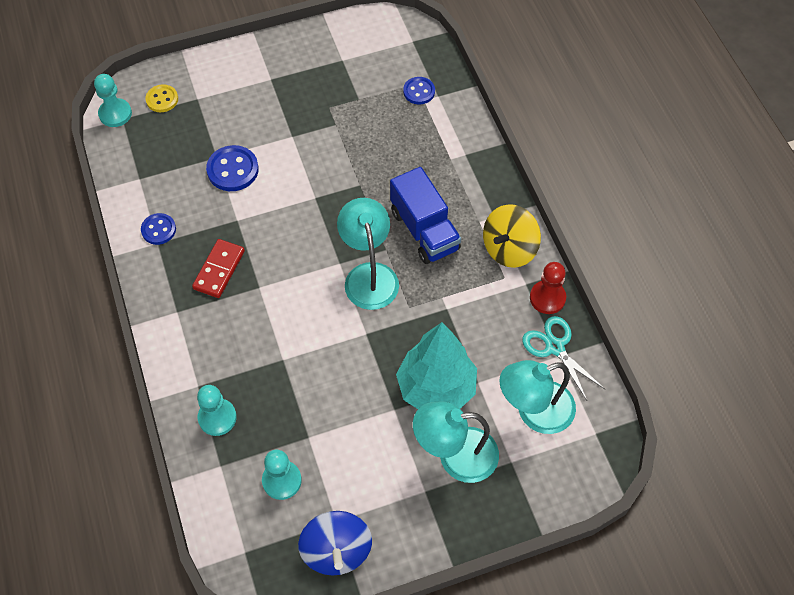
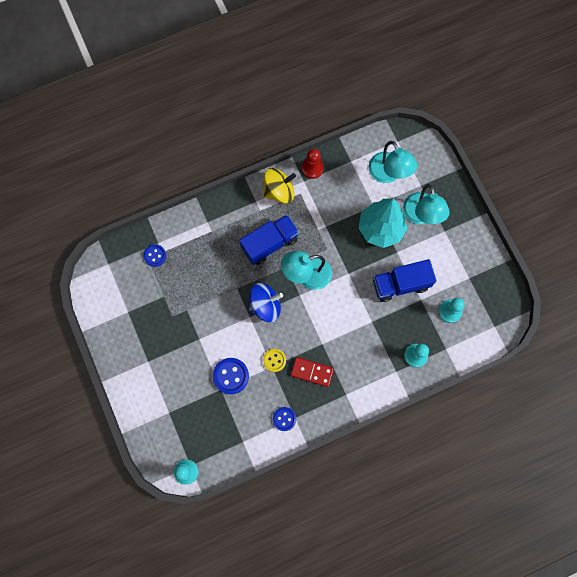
camera: 95 degrees left, 15 degrees up
(162, 99) = (171, 439): yellow button -> yellow button (274, 360)
(336, 550) = (486, 276): blue spinning top -> blue spinning top (265, 306)
(338, 408) = (400, 284): none -> blue truck
(509, 249) = (279, 191): yellow spinning top -> yellow spinning top turned 60 degrees counterclockwise
(555, 347) = (345, 163): turquoise scissors -> none

